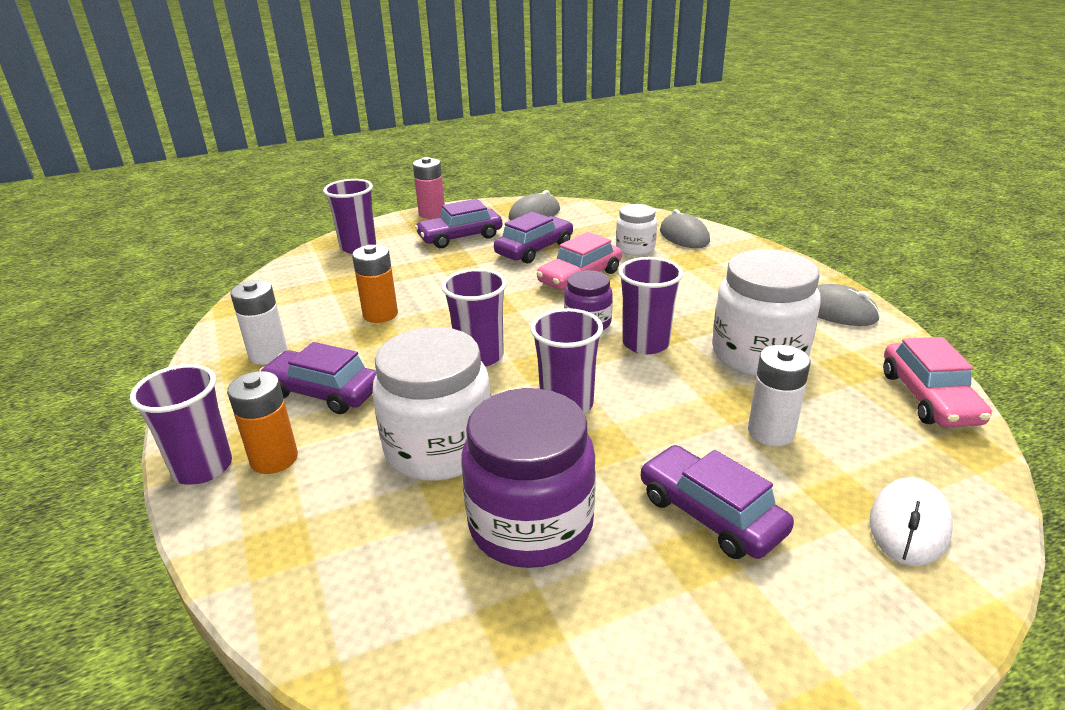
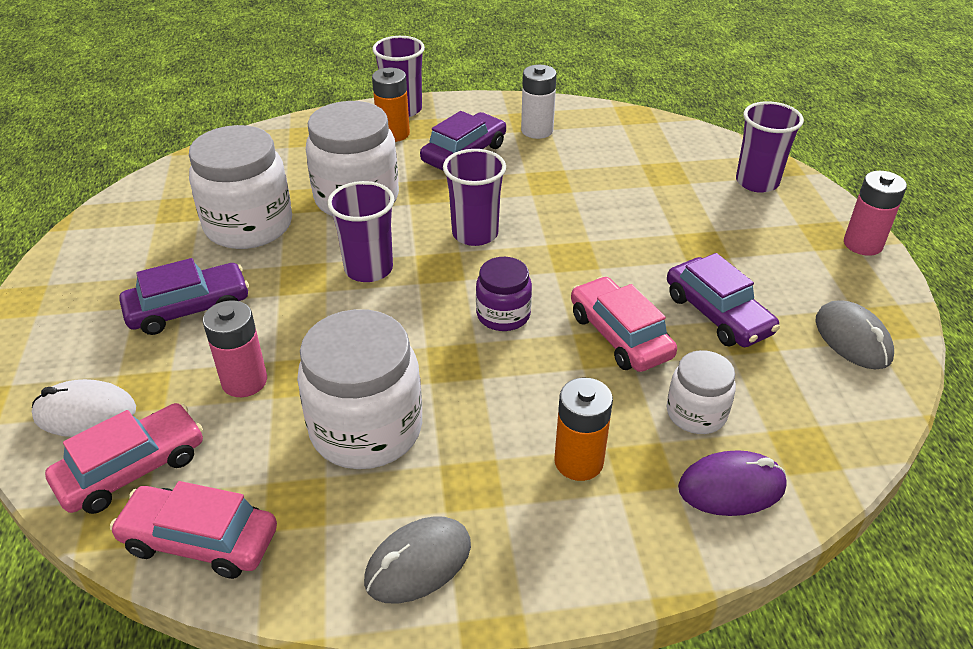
camera: 105 degrees right, 10 degrees up
(380, 314) = (584, 186): orange battery -> orange battery (578, 461)
(460, 237) = (773, 258): purple car -> none
(531, 524) = (249, 225): purple jar -> white jar
(645, 343) = (438, 346): purple cup -> none
(684, 236) = (731, 487): grey mouse -> purple mouse
(771, 432) = (244, 381): white battery -> pink battery
(909, 525) = (85, 413): white mouse -> white mouse turned 45 degrees counterclockwise
(922, 460) = (132, 469): none -> pink car

